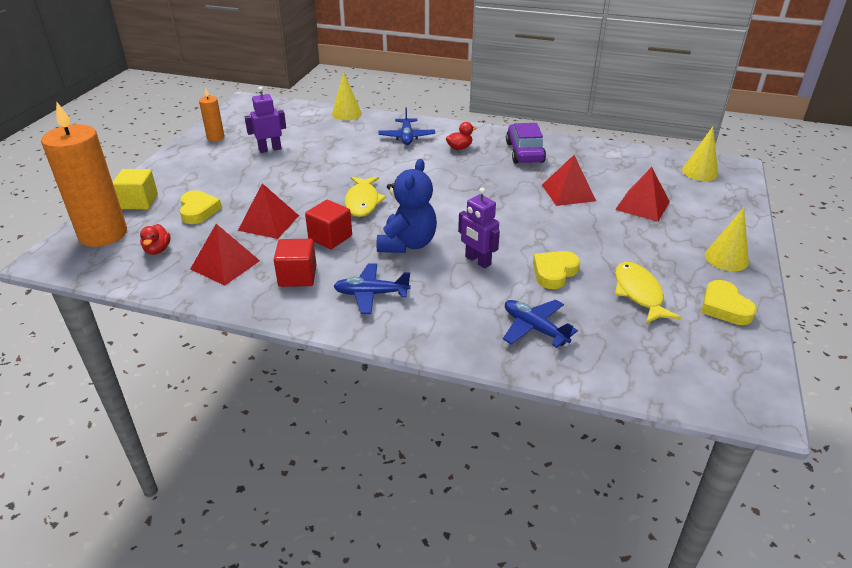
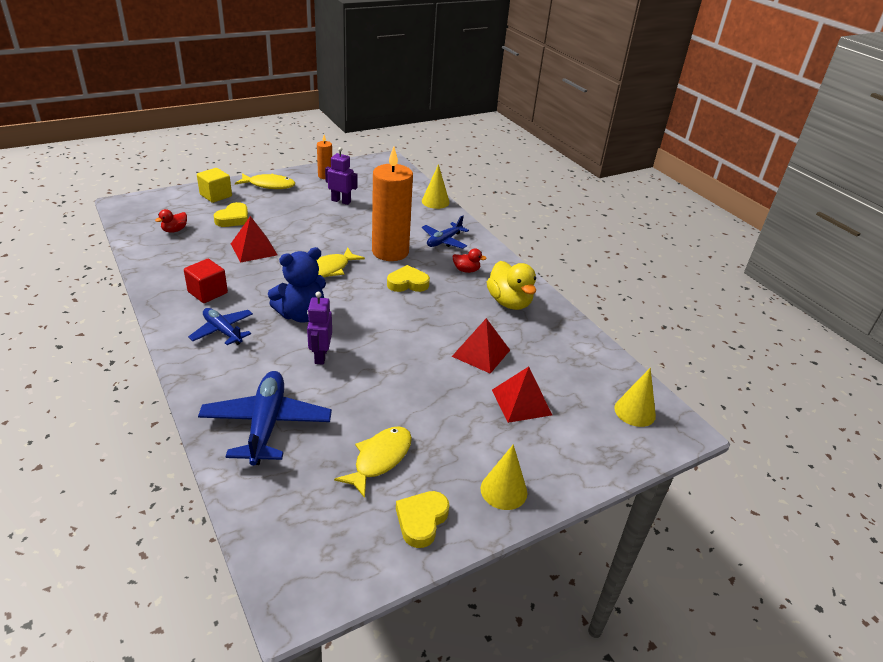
camera: 40 degrees right, 0 degrees up
(103, 234) = (168, 205): orange candle -> orange candle (390, 252)
(176, 168) = (269, 185): none -> yellow fish
(225, 265) = (188, 260): red pyramid -> none
(330, 237) = (267, 280): red cube -> none
(524, 152) = (509, 302): purple car -> yellow duck
(534, 328) = (266, 424): blue plane -> blue plane, size x1.64
(554, 272) = (352, 400): yellow heart -> yellow heart (407, 283)

